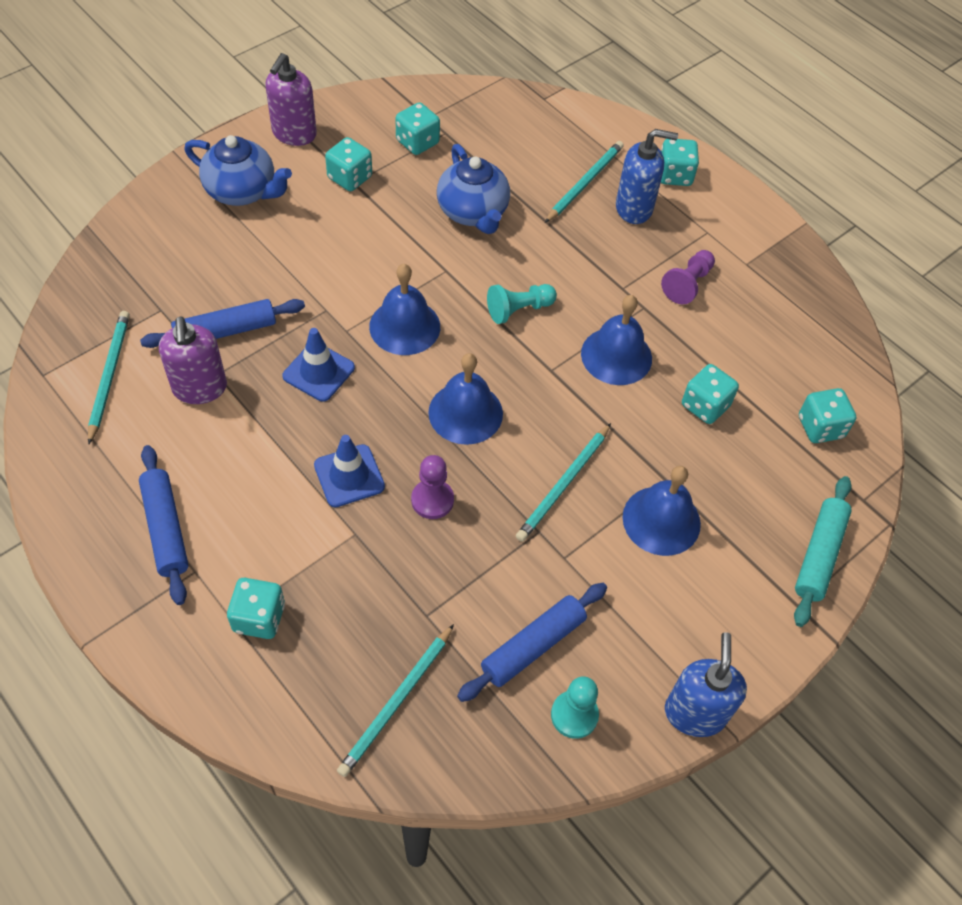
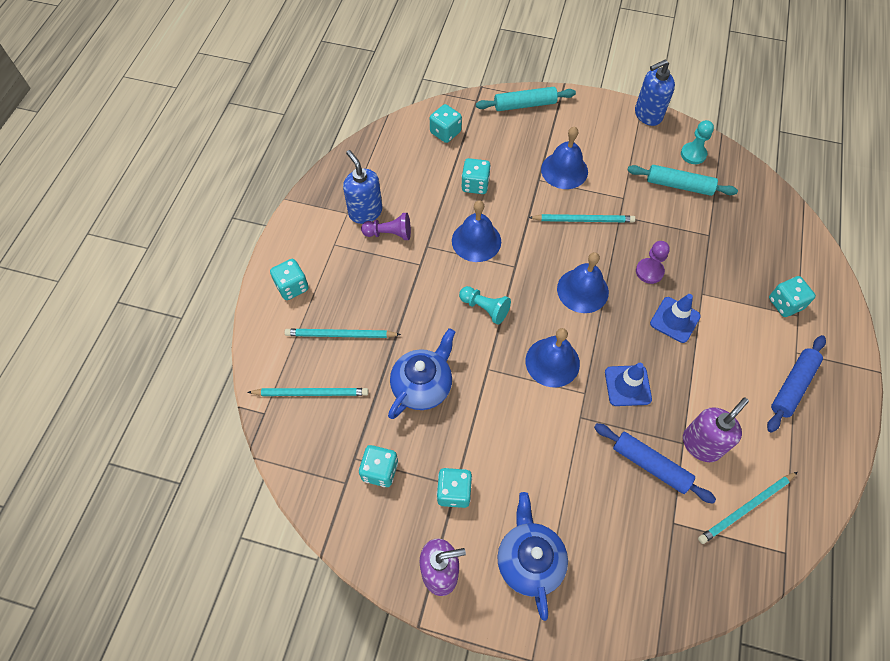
camera: 120 degrees left, 5 degrees up
(396, 702) = (758, 221): turquoise pencil -> turquoise pencil (311, 393)
(533, 645) = (679, 185): blue rolling pin -> turquoise rolling pin
(634, 208) = (343, 293): blue soap dispenser -> blue soap dispenser (365, 212)

